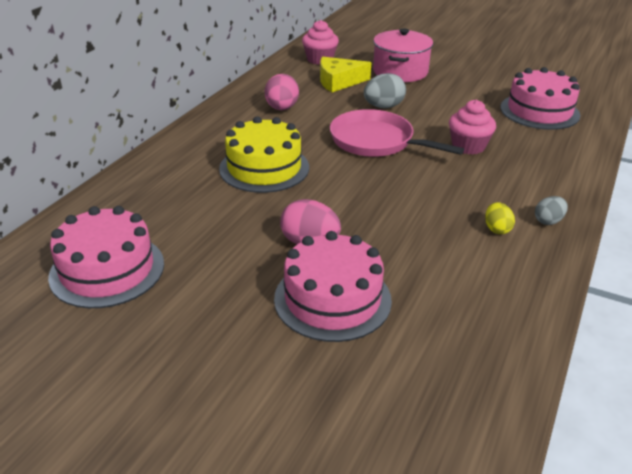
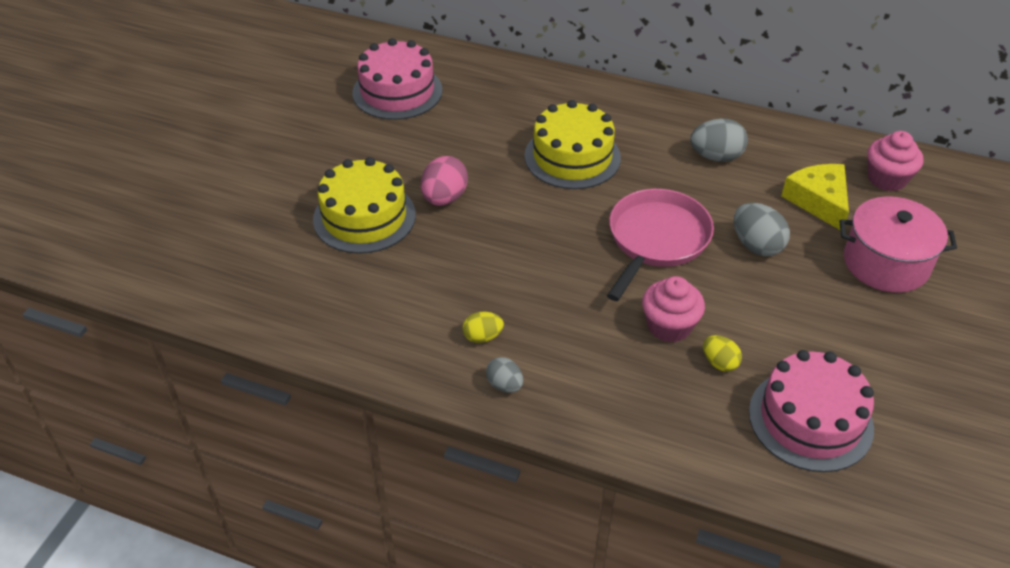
camera: 85 degrees right, 10 degrees up
(282, 108) = (716, 157): pink egg -> grey egg
(332, 299) = (364, 217): pink cake -> yellow cake
(500, 133) = (719, 363): none -> yellow egg

